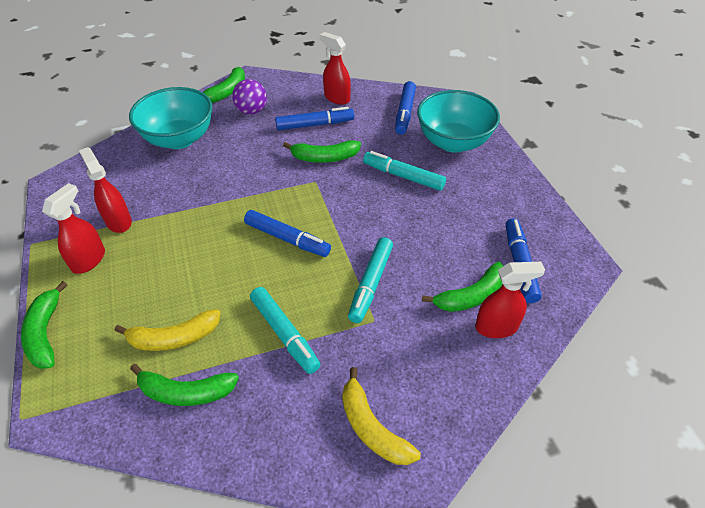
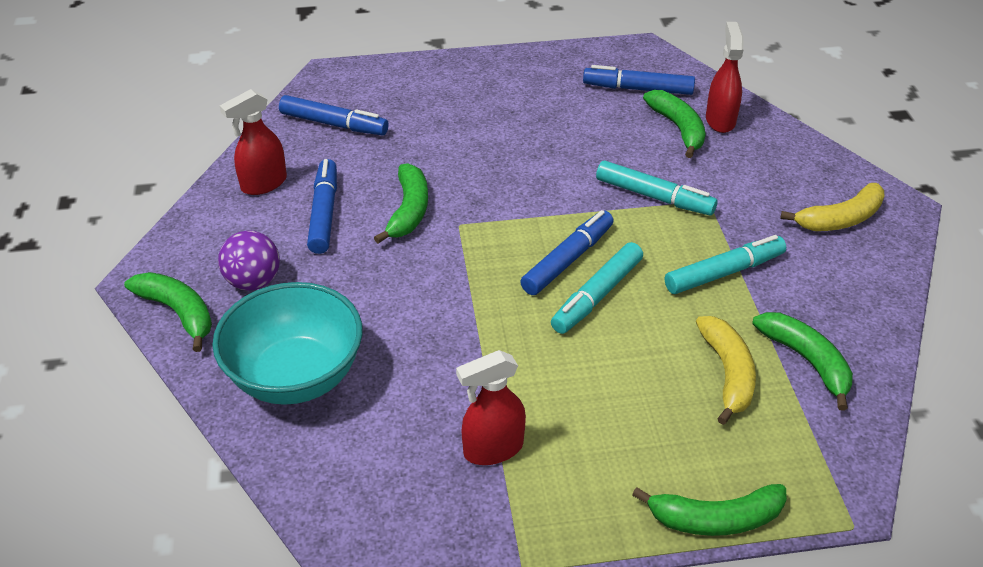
camera: 80 degrees left, 5 degrees down
(89, 260) = (574, 480): red spray bottle -> none
(186, 392) = (806, 361): green banana -> green banana turned 45 degrees counterclockwise
(403, 176) = (471, 145): turquoise marker -> turquoise marker (597, 296)
(453, 142) = (416, 95): turquoise bowl -> none

